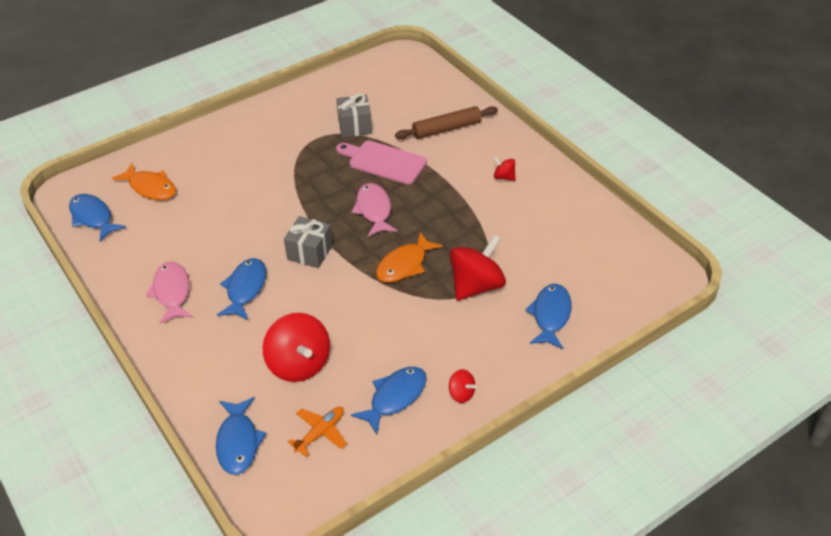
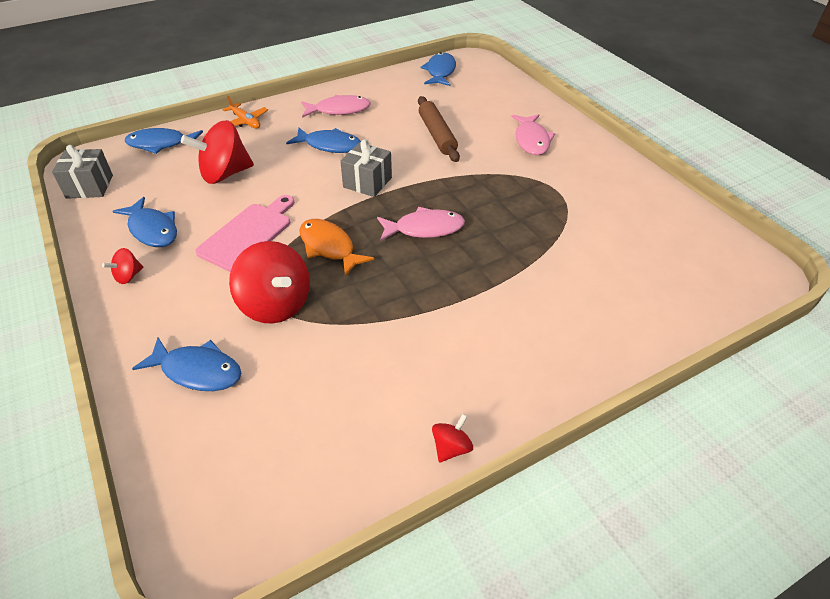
camera: 95 degrees right, 0 degrees up
(93, 218) = (440, 72): blue fish -> blue fish turned 45 degrees counterclockwise
(150, 187) = (477, 95): orange fish -> none
(240, 151) = (531, 140): none -> pink fish
(320, 432) = (142, 184): orange plane -> orange plane (245, 121)
(355, 126) = (583, 220): grey gift -> grey gift (89, 186)
(384, 162) = (513, 241): pink cutting board -> pink cutting board (248, 234)
(447, 129) = (586, 305): brown rolling pin -> brown rolling pin (437, 135)
(504, 177) = (476, 358): red spinning top -> red spinning top (451, 447)

